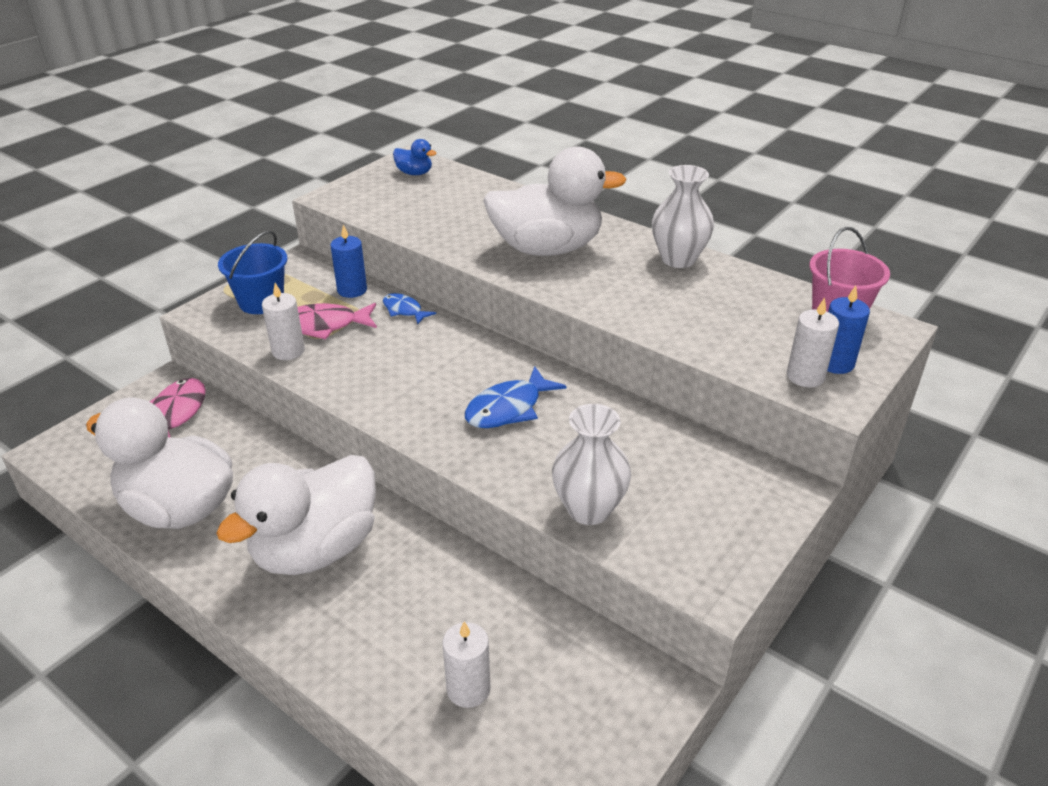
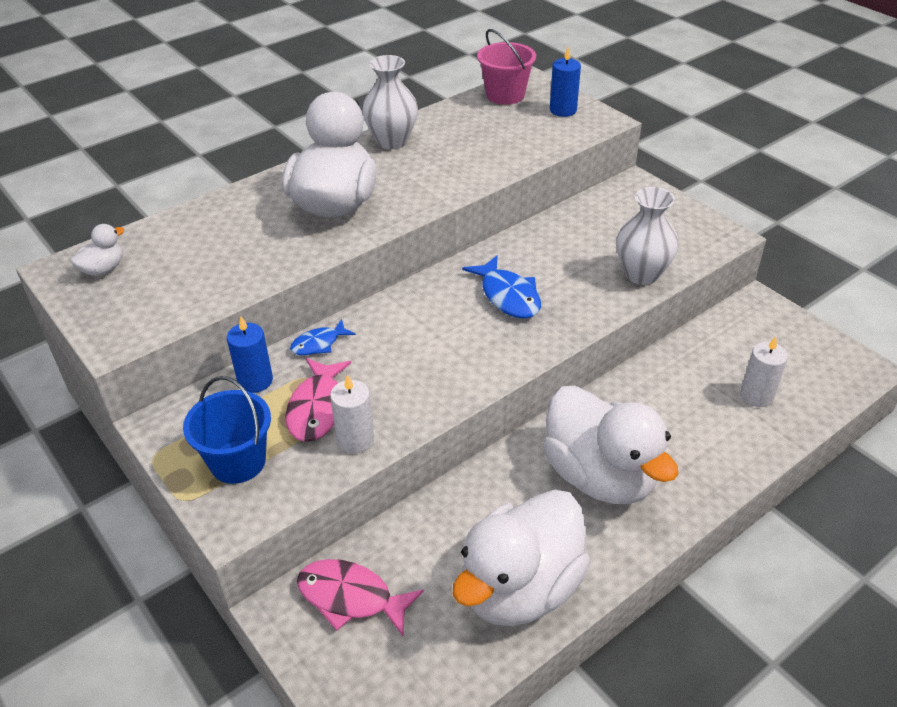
camera: 75 degrees left, 5 degrees up
(414, 173) = (103, 269): blue duck -> white duck
(805, 376) = (575, 125): white candle -> none

